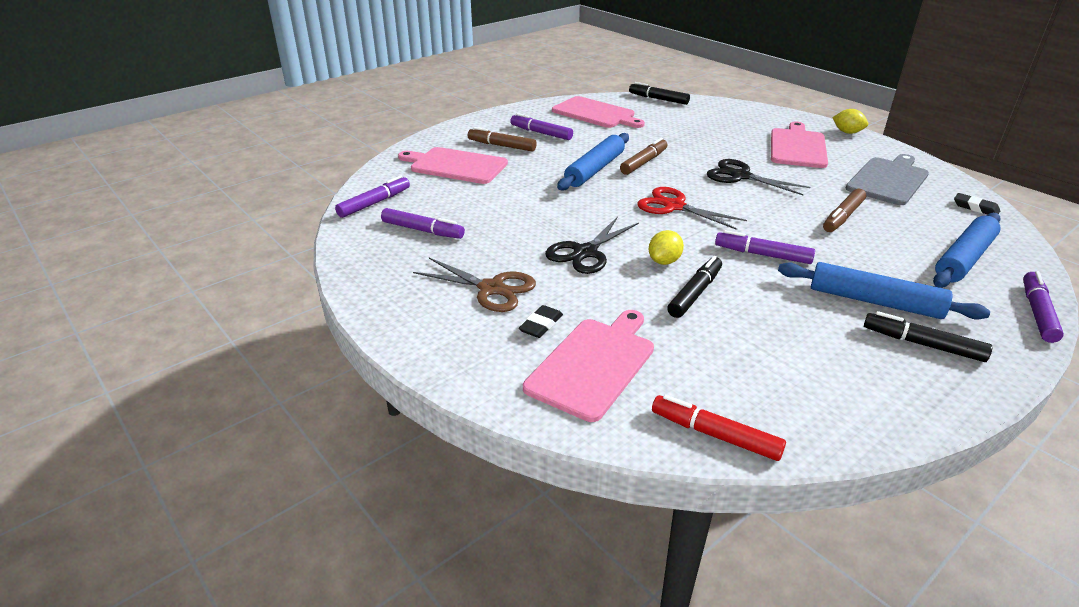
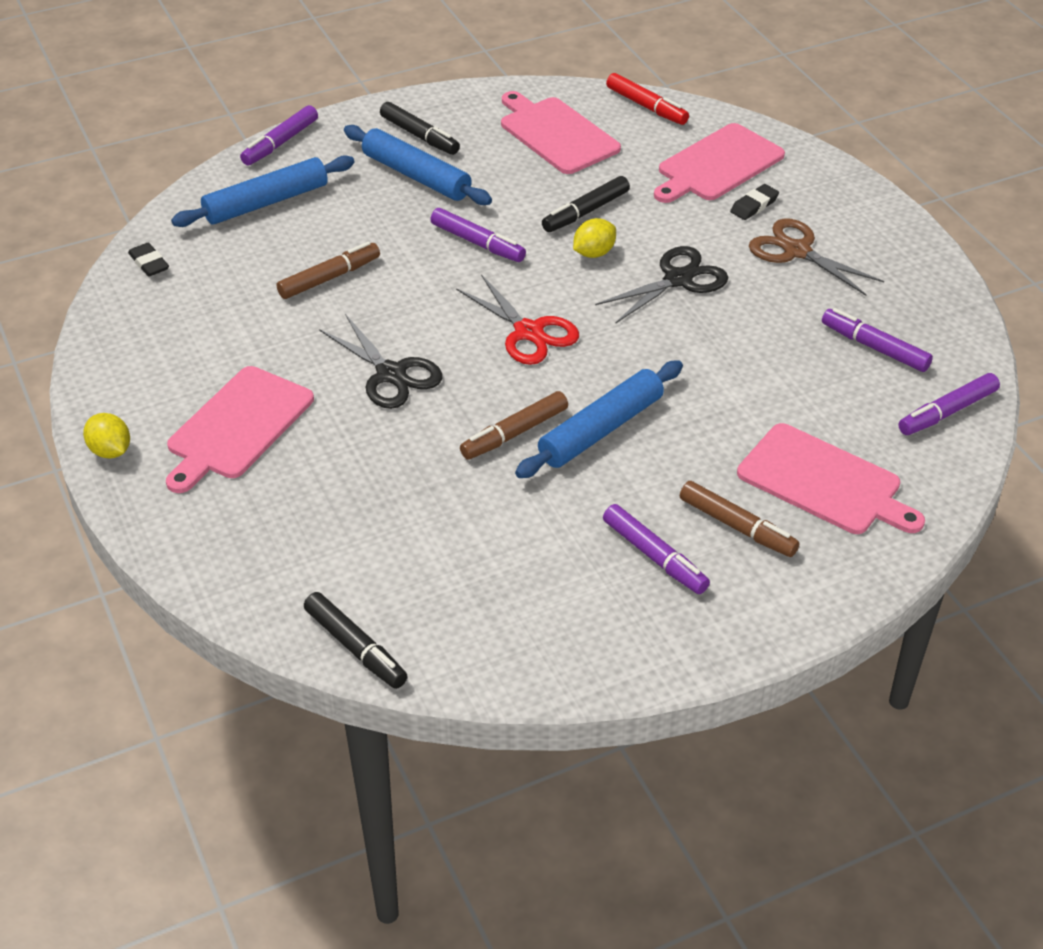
camera: 165 degrees left, 10 degrees up
(595, 113) = (520, 611): pink cutting board -> pink cutting board (556, 134)
(888, 180) = (192, 328): grey cutting board -> none

